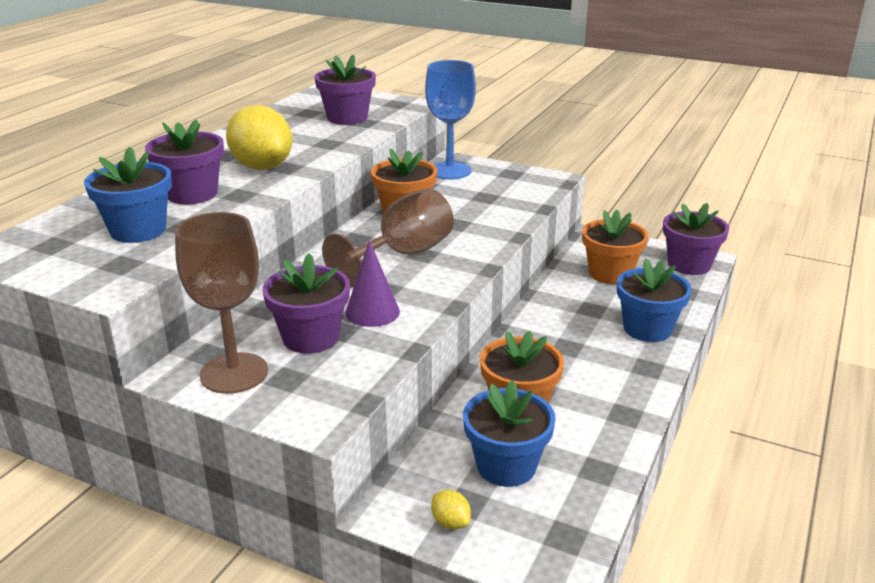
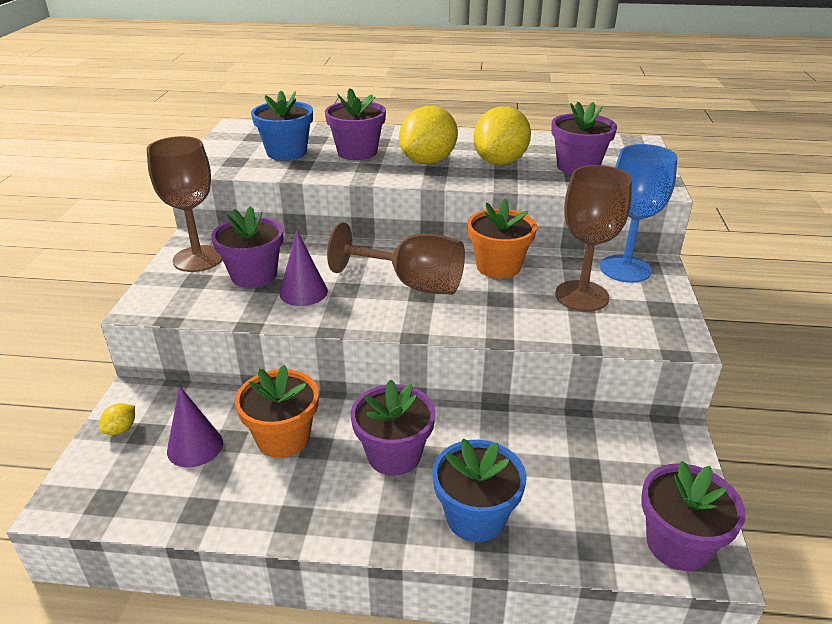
camera: 70 degrees right, 5 degrees up
(301, 140) = (500, 162): none -> yellow lemon
(476, 194) = (582, 296): none -> brown goblet
(506, 466) = (195, 446): blue flower pot -> purple cone
(567, 351) = (394, 454): none -> purple flower pot
(610, 273) = (589, 465): orange flower pot -> none

